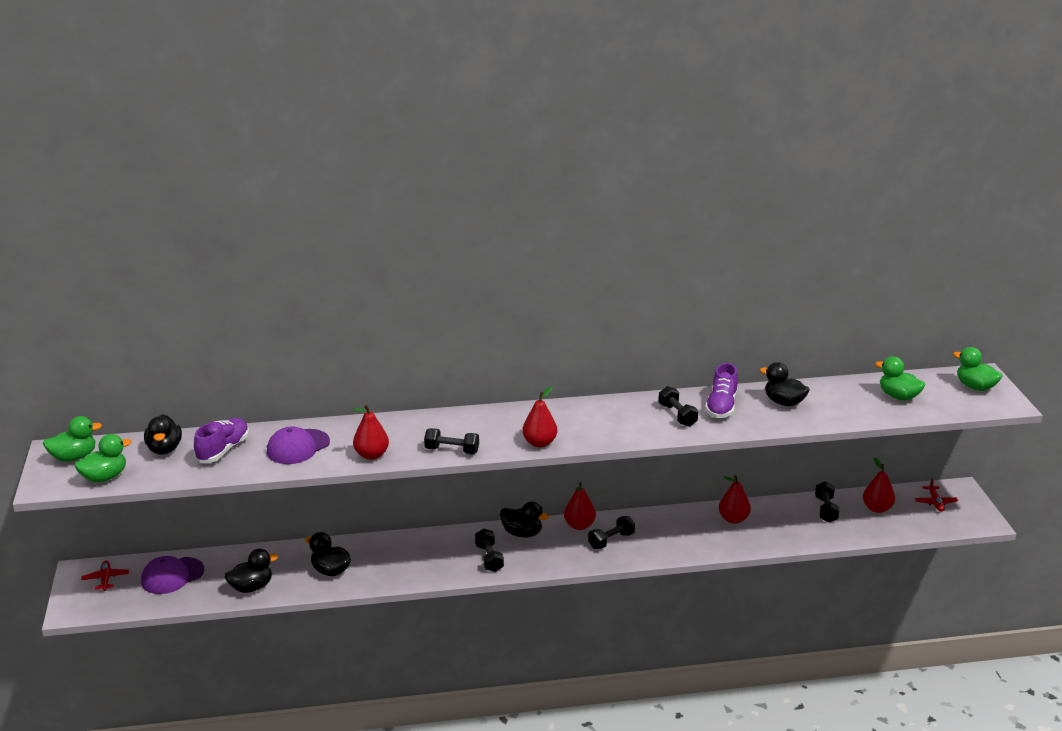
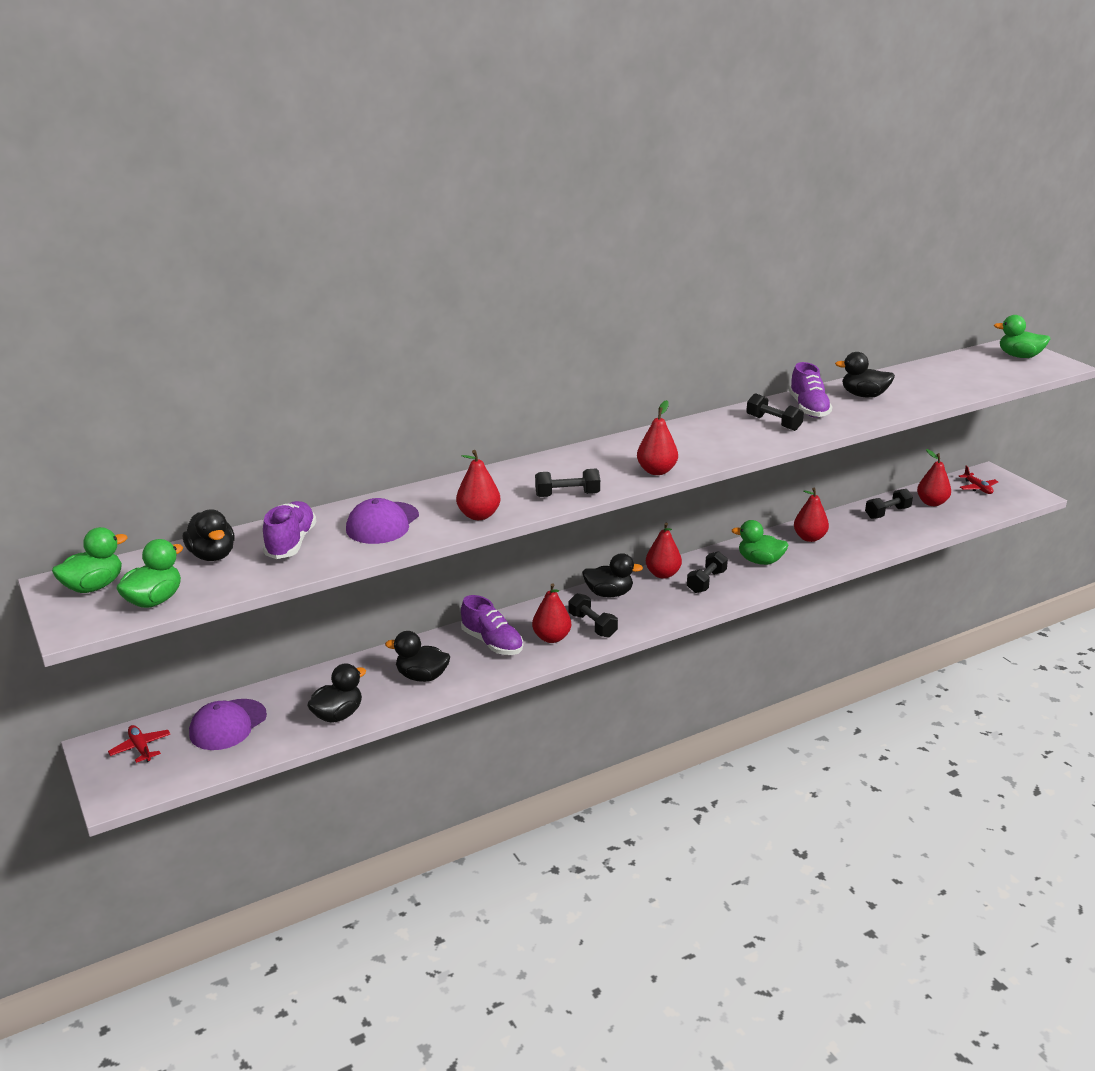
camera: 20 degrees left, 0 degrees up
(401, 555) = (492, 643): none -> purple shoe
(449, 561) = (551, 638): none -> red pear
(825, 510) = (887, 513): black dumbbell -> black dumbbell turned 75 degrees clockwise
(898, 396) = (962, 374): green duck -> green duck (760, 561)

